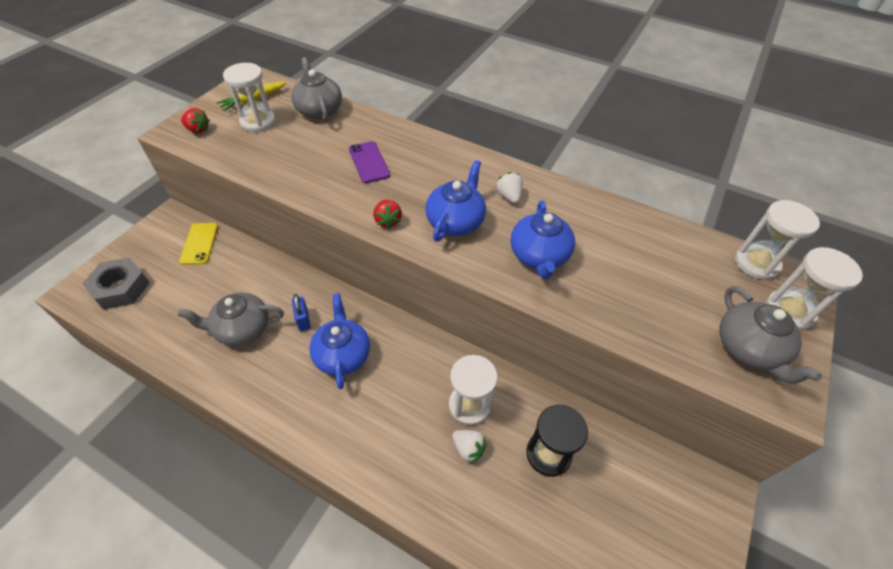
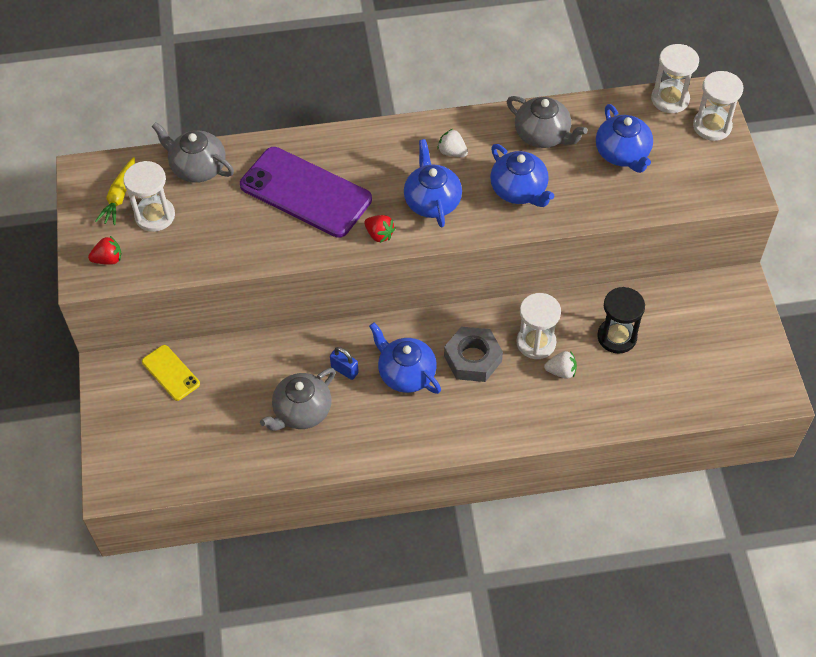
camera: 35 degrees left, 5 degrees up
(121, 288) = (150, 455): grey nut -> grey nut (472, 358)
(369, 162) = (305, 192): purple phone -> purple phone, size x2.02
(668, 282) = (622, 154): none -> blue teapot
(748, 349) = (703, 172): grey teapot -> grey teapot (543, 135)

